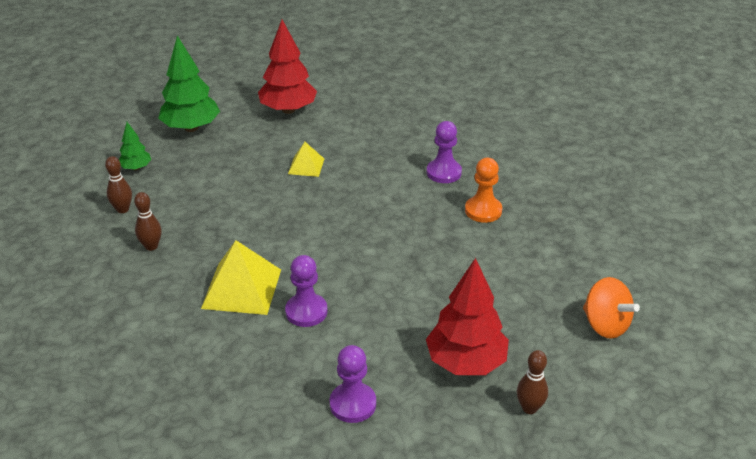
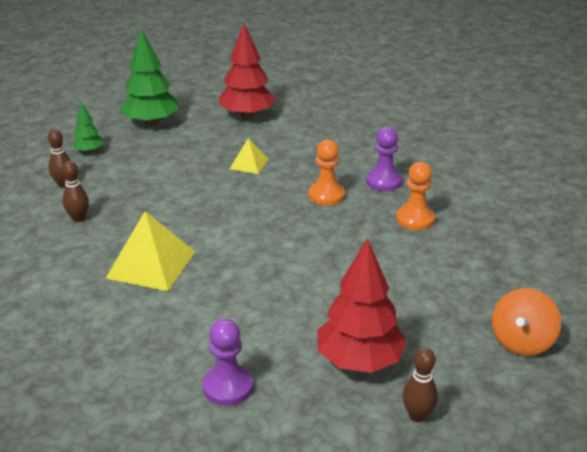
camera: 10 degrees right, 5 degrees down
(306, 311) = (208, 293): purple pawn -> none
(392, 194) = (326, 195): none -> orange pawn
(605, 325) = (521, 342): orange spinning top -> orange spinning top turned 60 degrees clockwise

